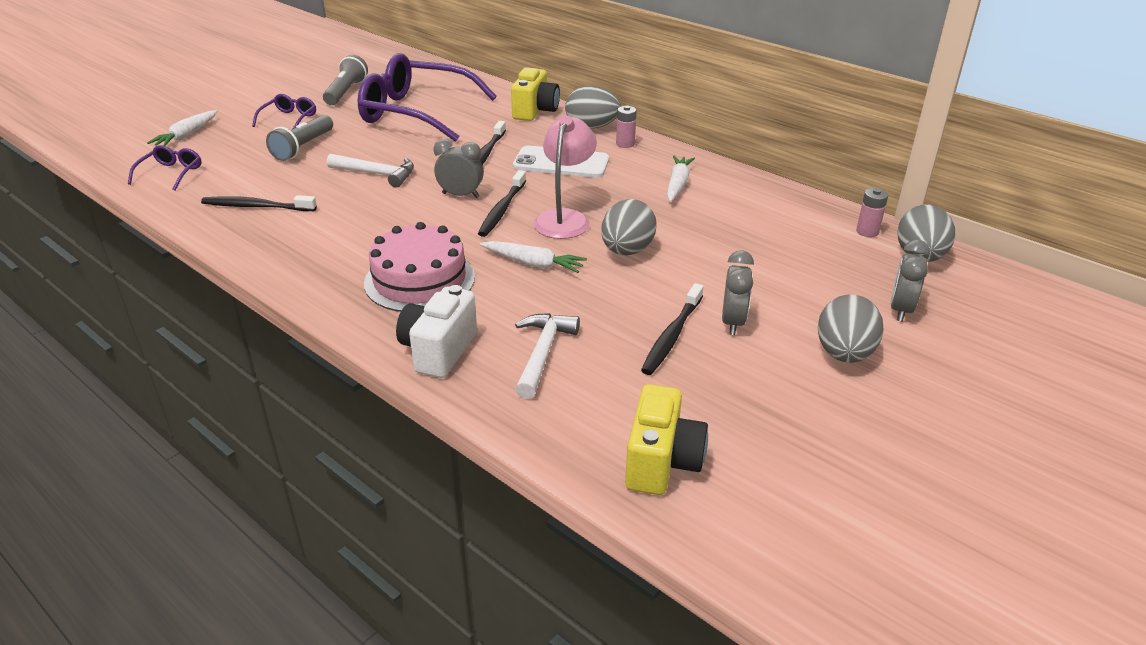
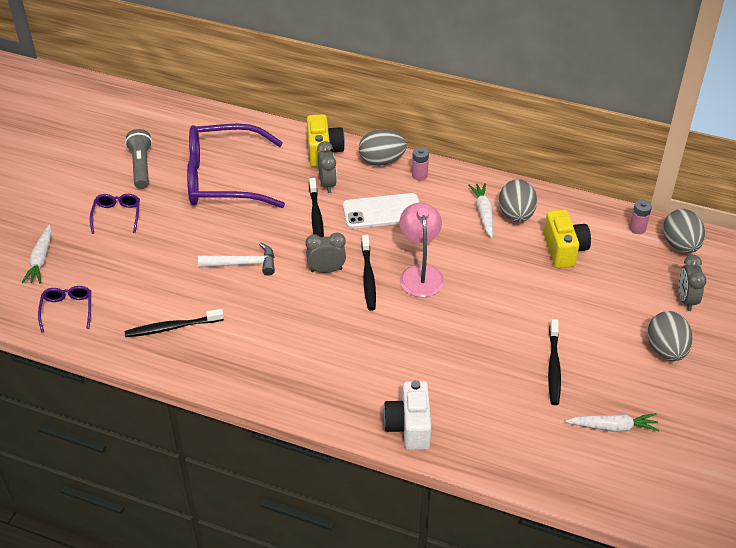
camera: 20 degrees left, 10 degrees up
(303, 147) = (157, 248): grey flashlight -> none
(420, 280) = (353, 367): pink cake -> none
(534, 264) = (425, 327): white carrot -> white carrot (613, 427)
(543, 354) = (479, 408): white hammer -> none
(627, 251) = (483, 295): grey egg -> grey egg (516, 215)
(662, 462) = (597, 470): yellow camera -> yellow camera (564, 250)
(733, 322) = (586, 343): grey clock -> grey clock (327, 184)

